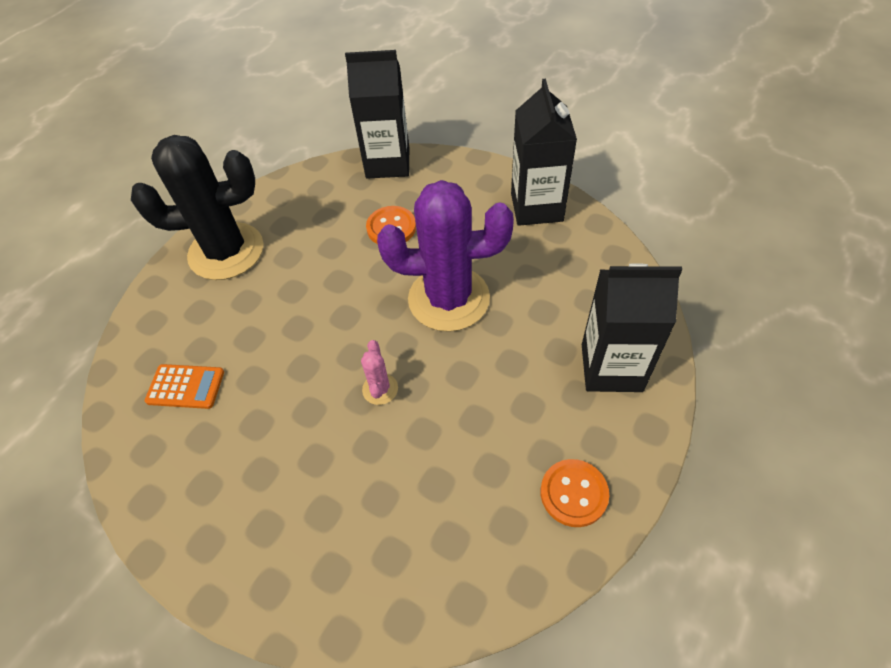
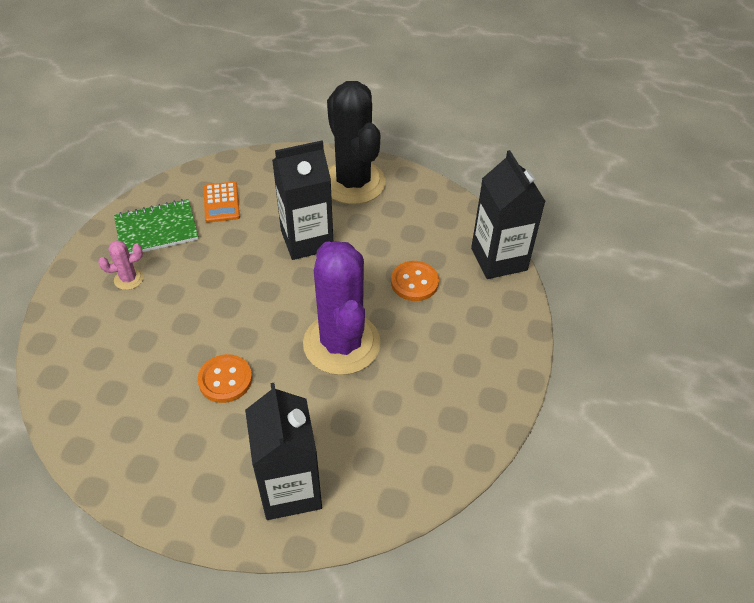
camera: 70 degrees right, 5 degrees down
(195, 469) = (157, 229): none -> green notebook
(380, 389) = (237, 317): pink cactus -> pink cactus (129, 279)
(536, 207) = (483, 395): black carton -> black carton (307, 240)
(573, 493) = (156, 473): orange button -> orange button (225, 380)

